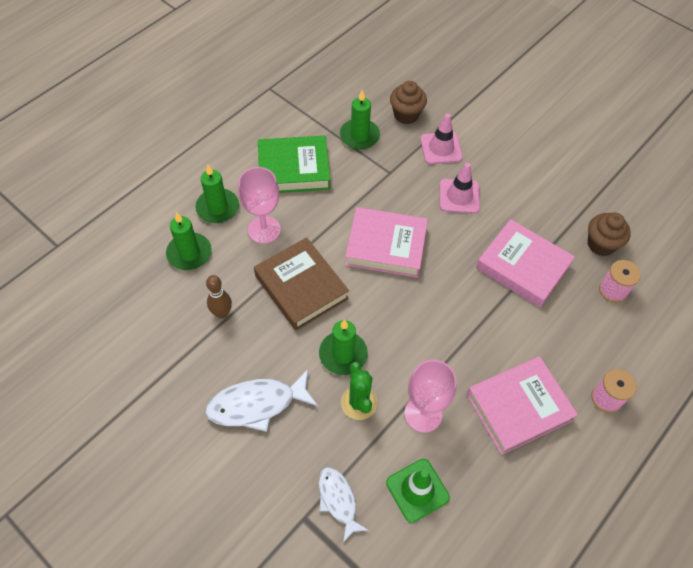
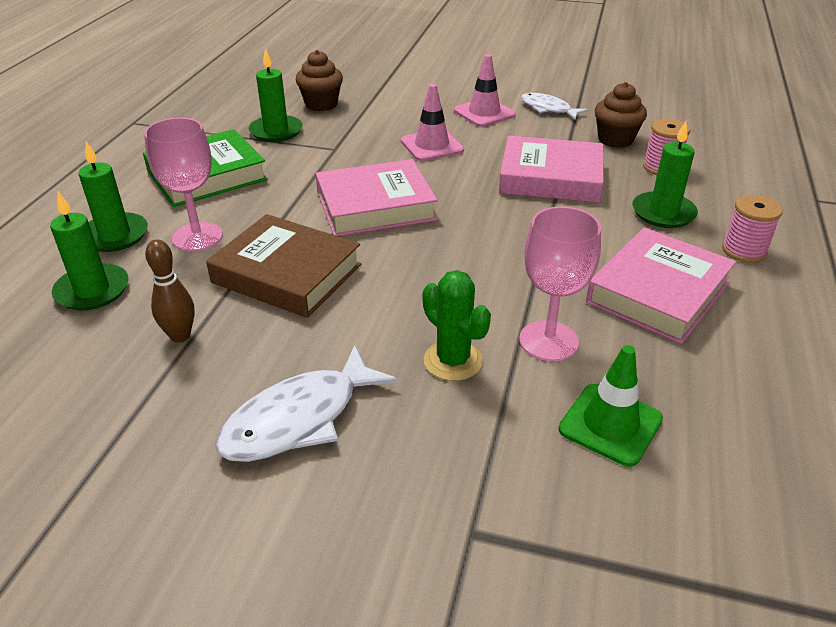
camera: 25 degrees left, 20 degrees down
(338, 500) = (508, 485): white fish -> white fish (548, 109)
(343, 354) = (393, 319): green candle -> green candle (663, 213)
(441, 148) = (381, 118): pink traffic cone -> pink traffic cone (484, 113)

